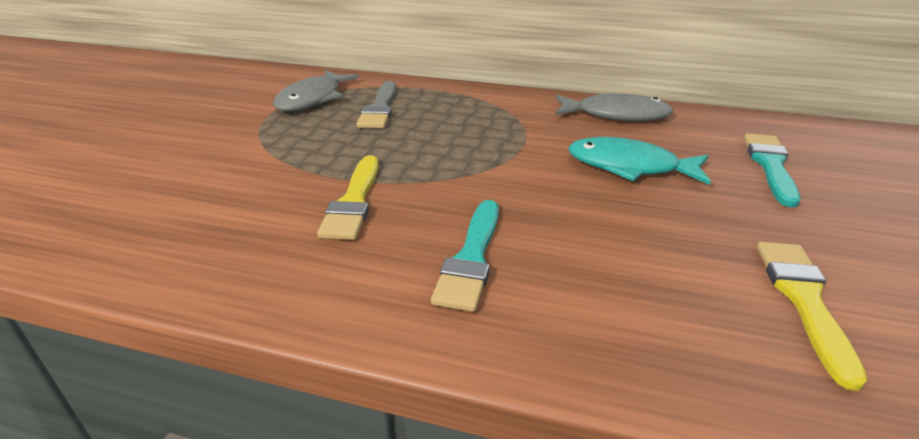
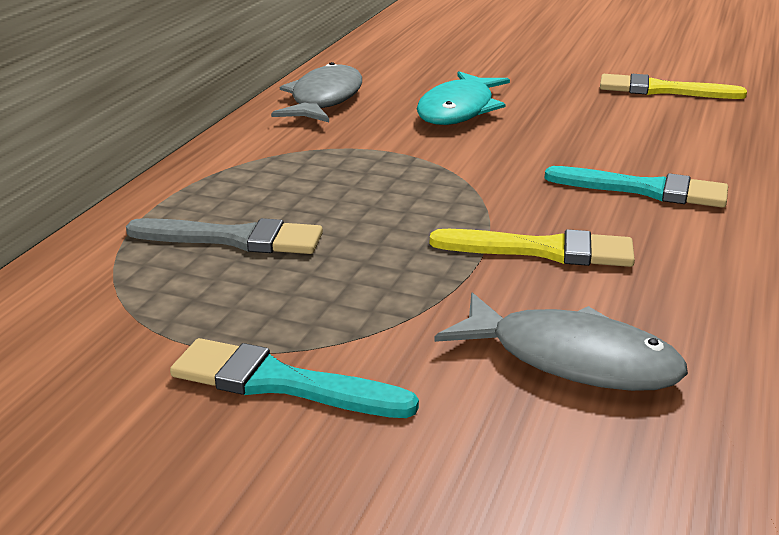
camera: 85 degrees left, 5 degrees down
(313, 99) = (153, 304): grey fish -> grey fish (572, 359)
(770, 166) = (460, 62): turquoise brush -> turquoise brush (280, 383)

